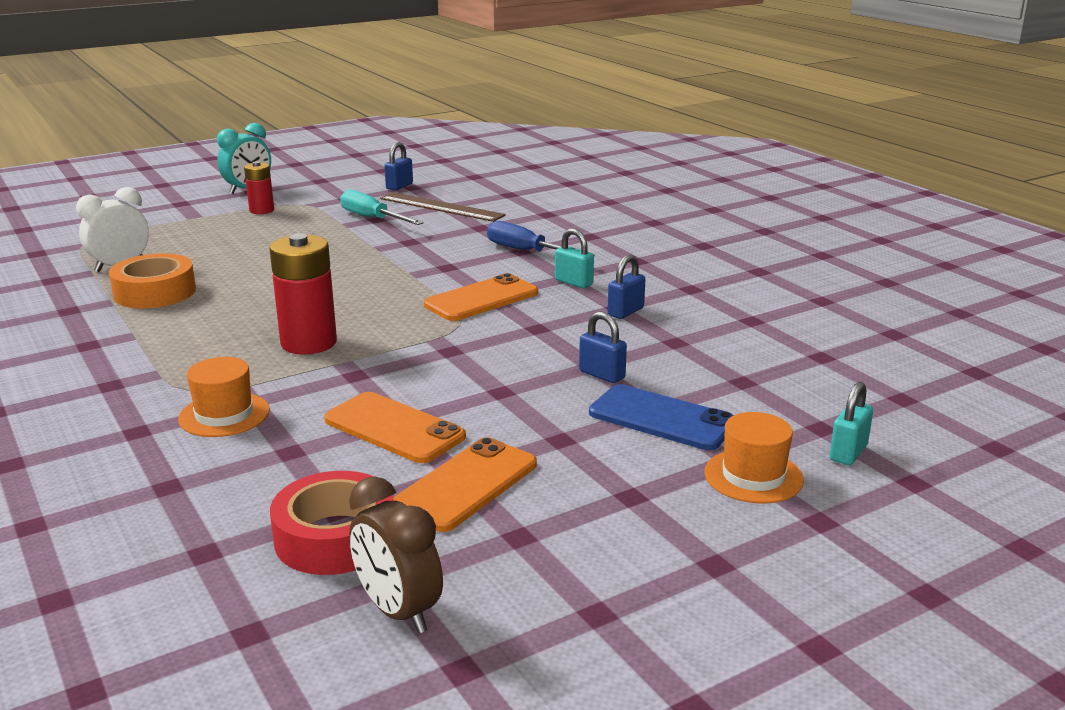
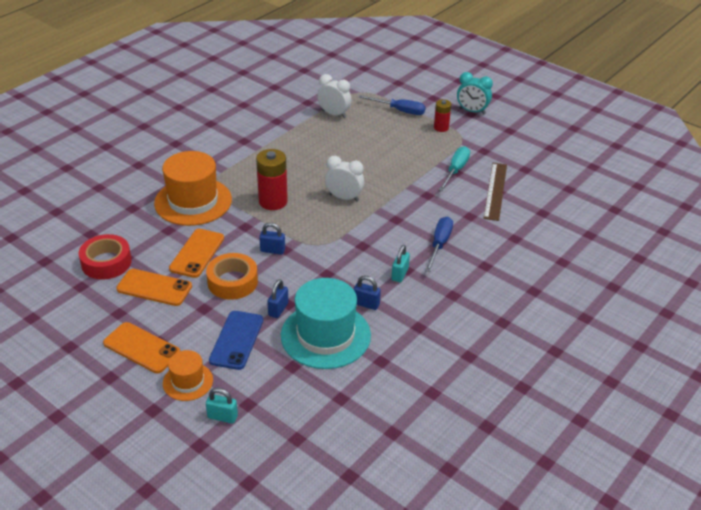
camera: 70 degrees right, 15 degrees up
(155, 292) = (308, 136): orange tape -> orange tape (232, 282)
(181, 225) = (399, 111): none -> blue screwdriver
(224, 415) = (193, 201): orange hat -> orange hat, size x1.90
(358, 290) = (344, 198): none -> white clock
(398, 611) = (62, 293): brown clock -> none
(399, 186) = (522, 164): blue padlock -> blue padlock (272, 250)
(481, 299) = (356, 244): orange phone -> orange phone (141, 348)
(682, 348) = (325, 335): none -> turquoise hat

